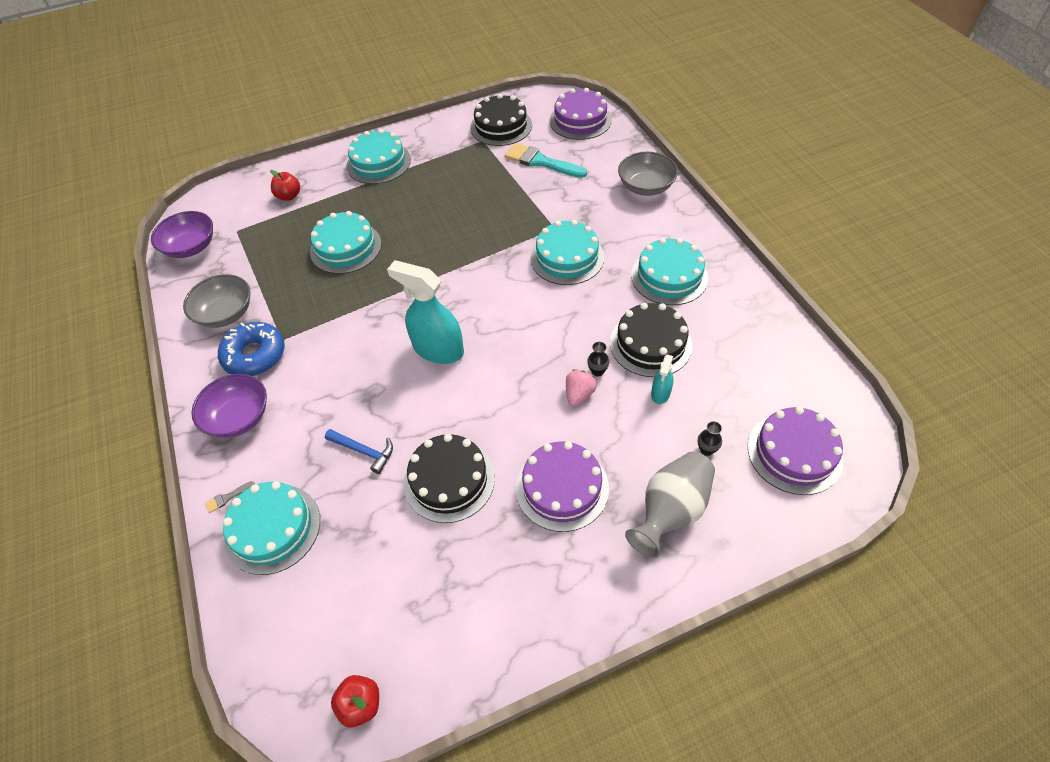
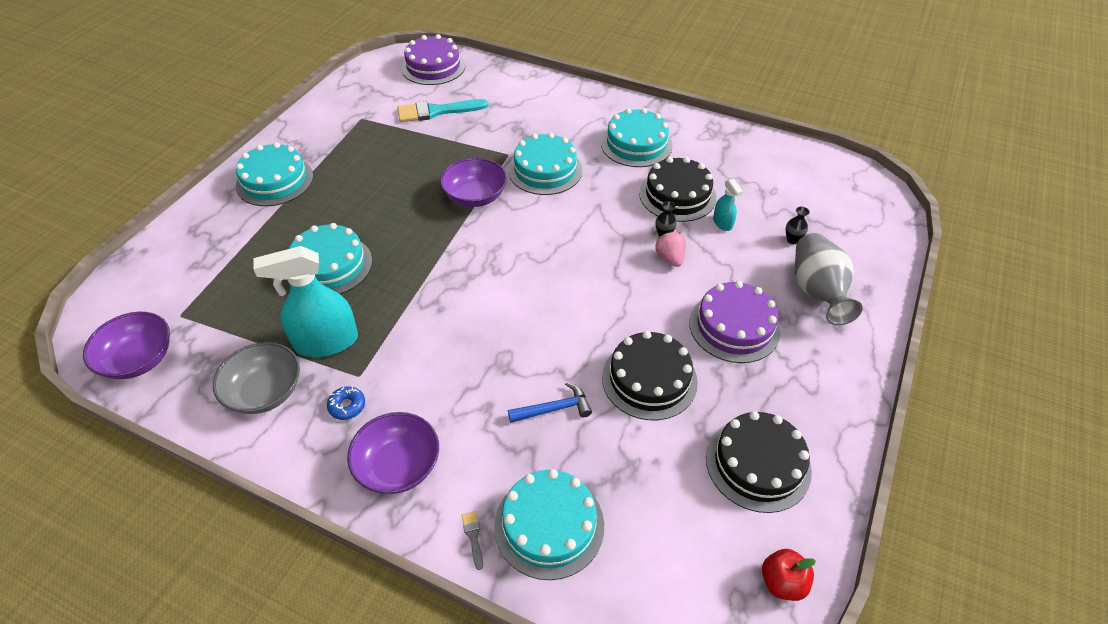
camera: 45 degrees left, 5 degrees down
(227, 498) = (473, 536): grey brush -> grey brush turned 150 degrees clockwise
(255, 355) = (347, 406): blue donut -> blue donut, size x0.47
(289, 196) = (206, 254): red apple -> none
(438, 349) = (521, 294): turquoise spray bottle -> turquoise spray bottle (326, 342)
(491, 250) = (475, 196): none -> purple bowl
(501, 126) = (365, 100): black cake -> black cake (758, 464)
(646, 187) = (545, 92): grey bowl -> none
(794, 453) = (841, 208): purple cake -> none

